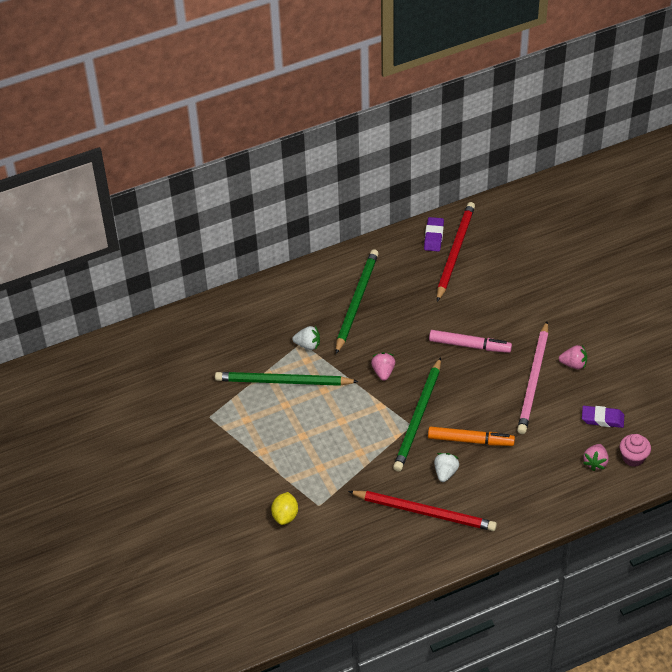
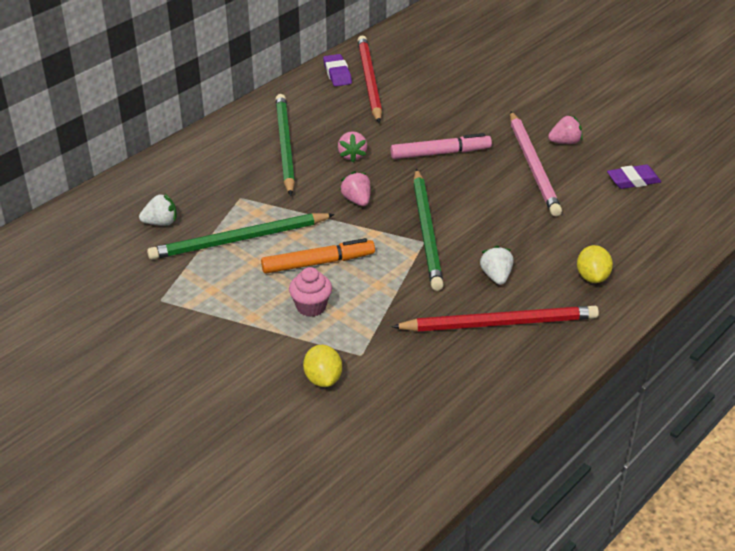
camera: 25 degrees left, 10 degrees down
(308, 345) = (249, 197): white strawberry -> white strawberry (161, 222)
(470, 440) = (503, 238): orange marker -> orange marker (318, 263)
(514, 496) = (592, 277): none -> yellow lemon
(595, 462) = (657, 220): pink strawberry -> pink strawberry (352, 155)
(633, 458) = (693, 206): pink cupcake -> pink cupcake (311, 307)

